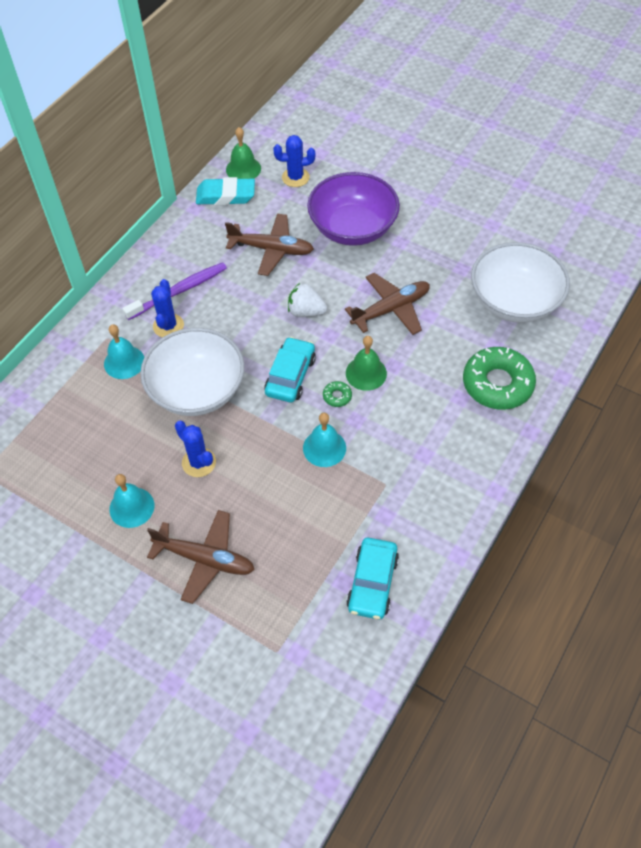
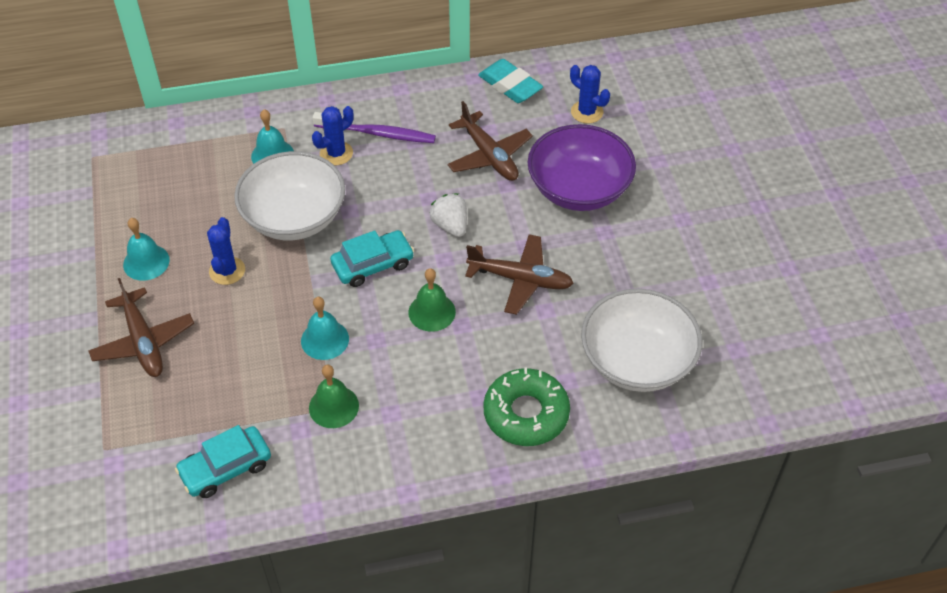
camera: 45 degrees right, 5 degrees down
(243, 169) = (553, 74): green bell -> green bell (333, 406)
(337, 396) = (386, 310): green donut -> none

